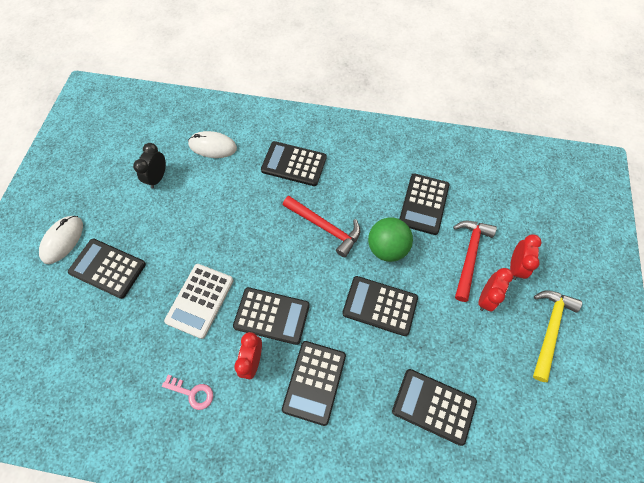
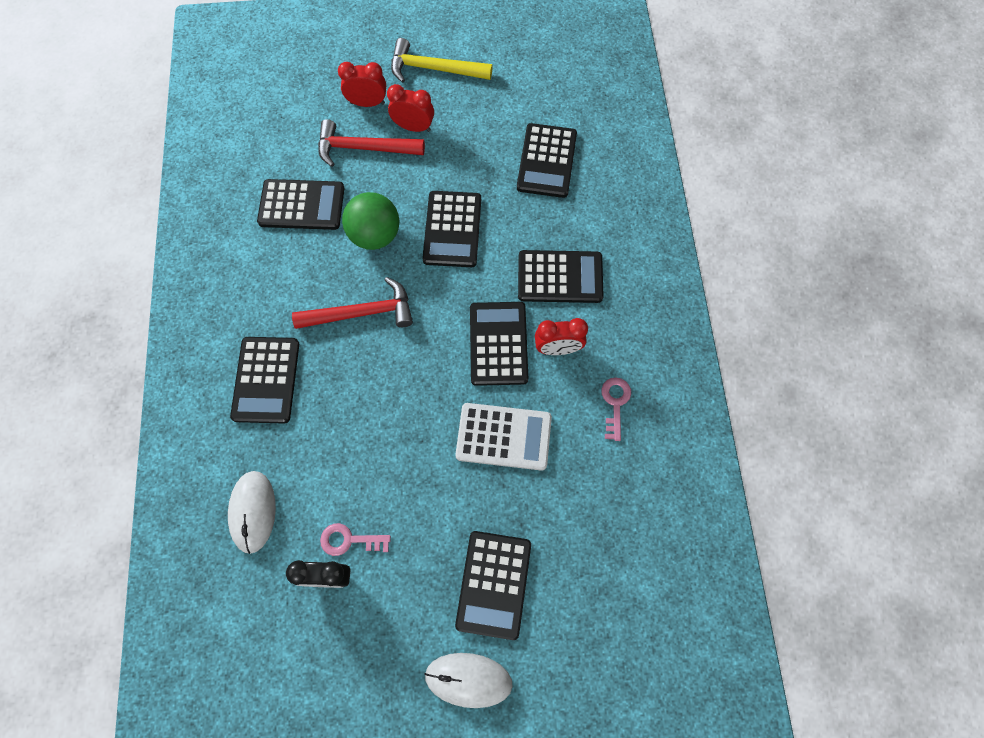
camera: 105 degrees left, 5 degrees up
(173, 192) = (349, 540): none -> pink key
(325, 227) = (362, 313): red hammer -> red hammer turned 60 degrees clockwise

